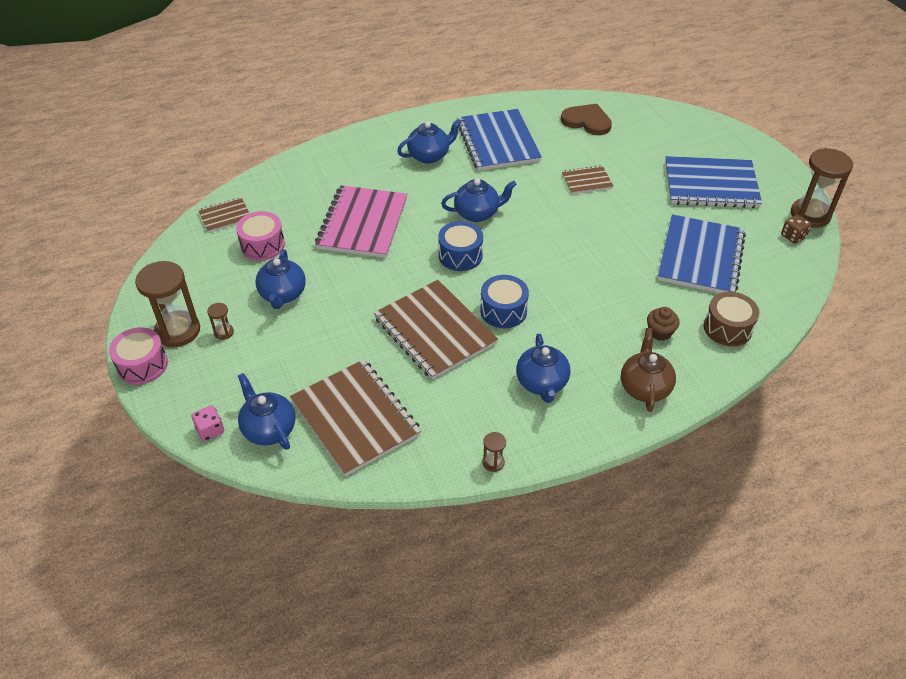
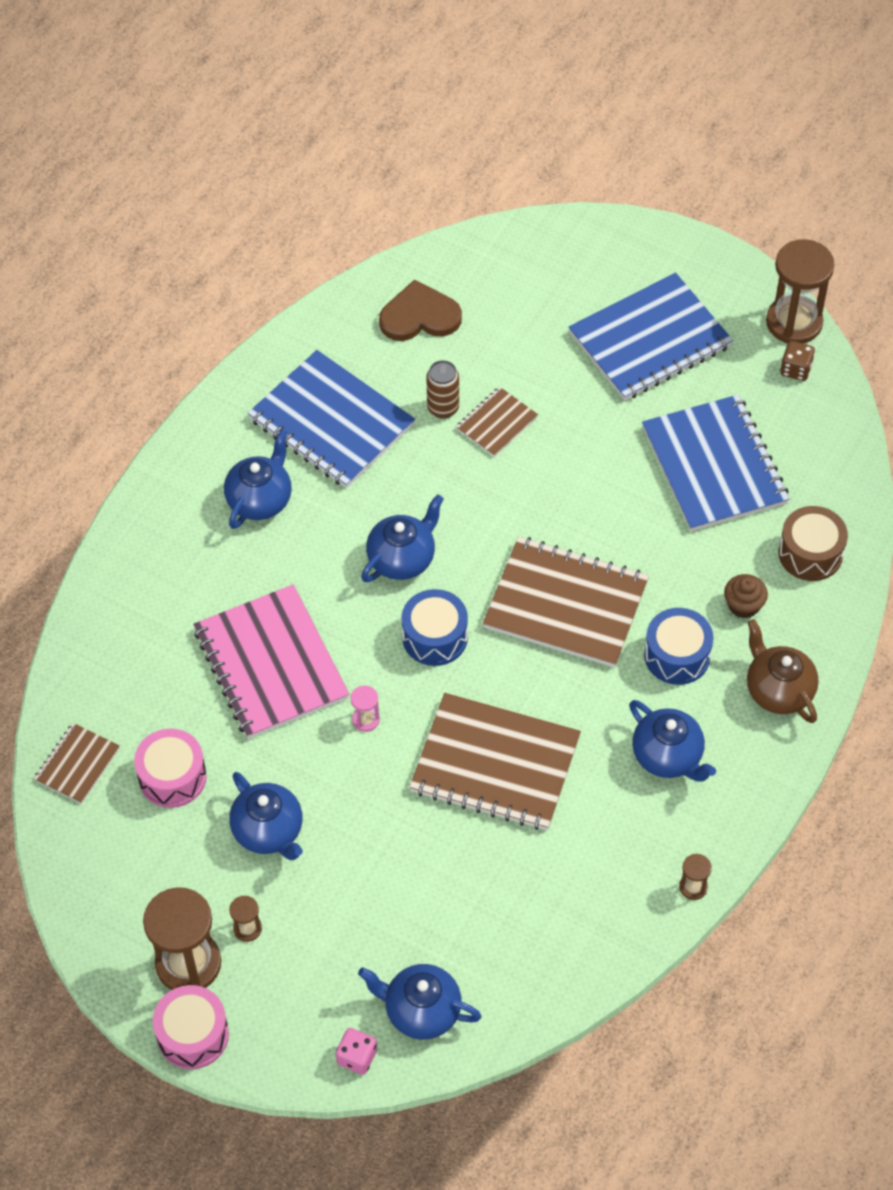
camera: 35 degrees left, 10 degrees up
(355, 418) = (504, 934): brown notebook -> brown notebook (566, 605)
(385, 272) = (366, 719): none -> pink hourglass
(503, 311) = (550, 686): blue drum -> blue drum (677, 656)
(563, 162) = (443, 408): none -> brown can

